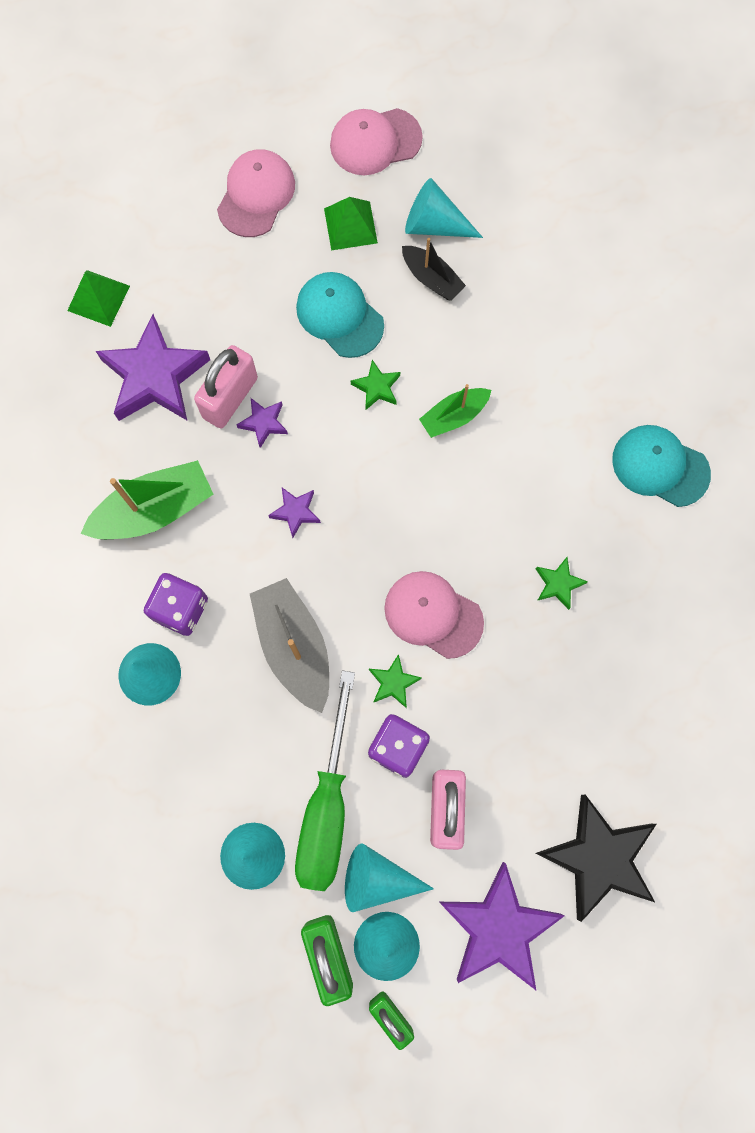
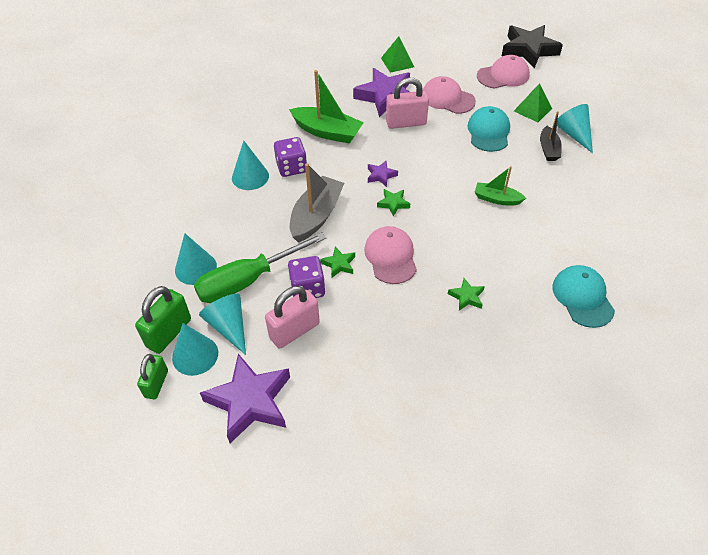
camera: 50 degrees right, 25 degrees down
(263, 423) = (408, 140): purple star -> none
(375, 142) = (579, 93): pink cap -> pink cap (447, 98)
(376, 387) = (473, 164): green star -> green star (393, 203)
(598, 857) = (336, 424): black star -> black star (529, 50)

